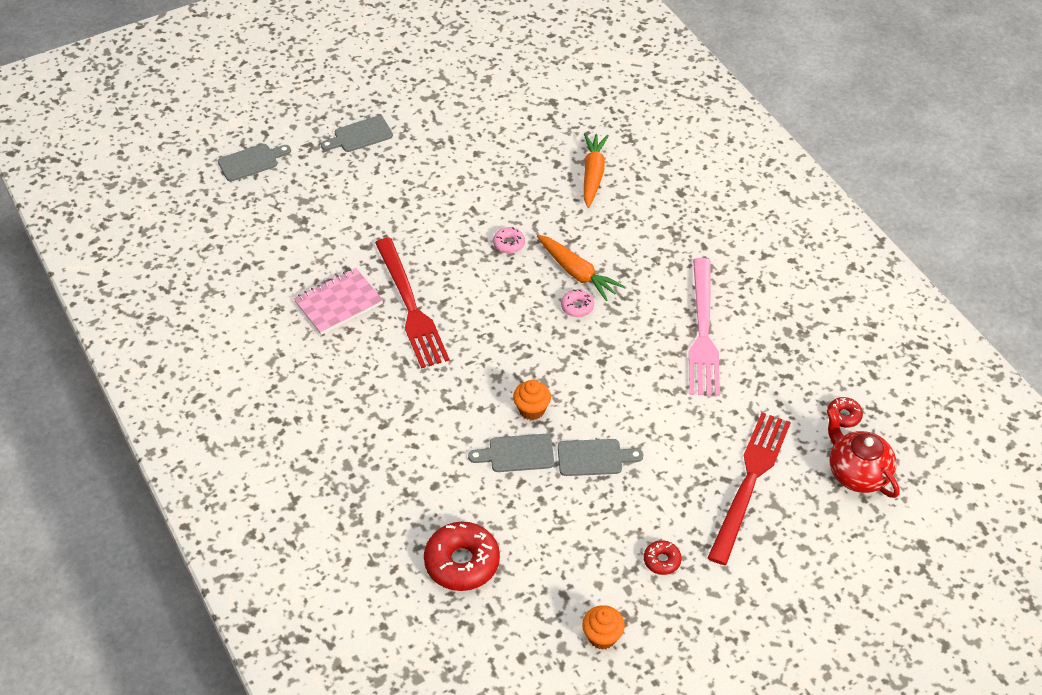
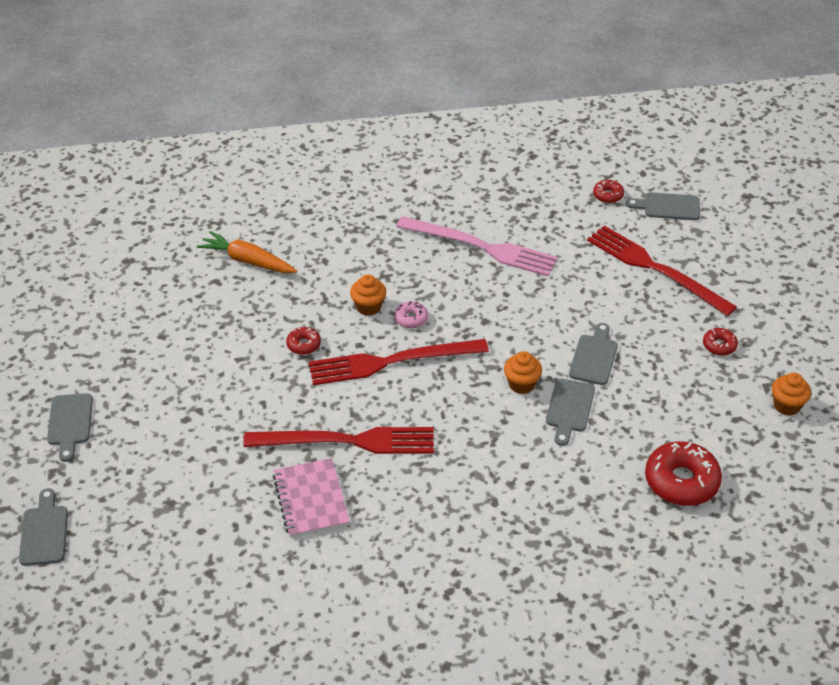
camera: 70 degrees left, 5 degrees down
(509, 244) = (303, 345): pink donut -> red donut
(516, 309) = (391, 362): none -> red fork
(577, 273) = (368, 307): orange carrot -> orange cupcake
(857, 473) = (668, 207): red teapot -> grey cutting board

